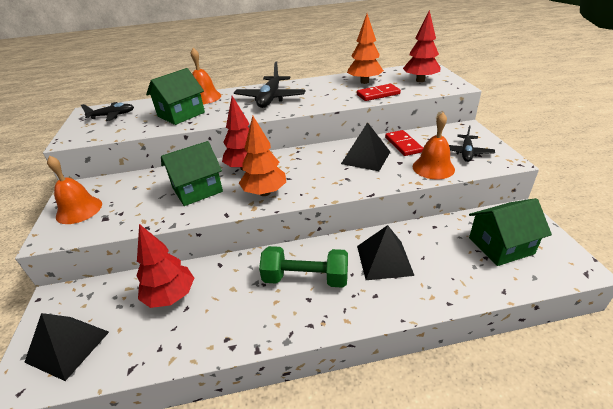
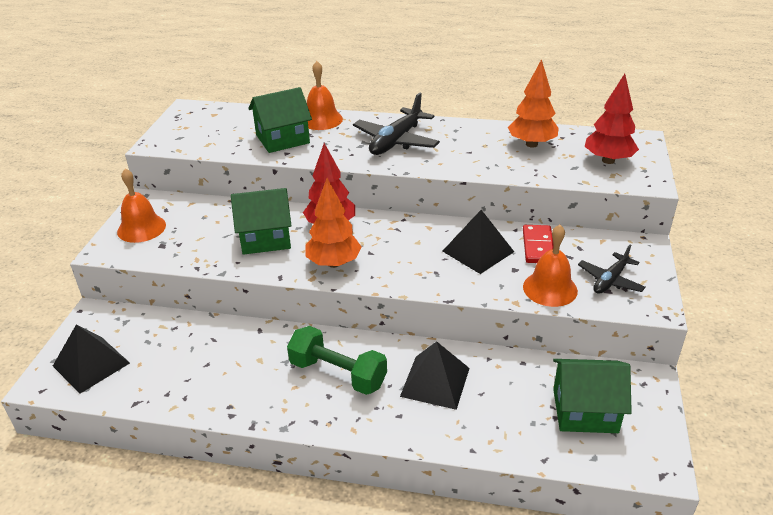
camera: 20 degrees right, 0 degrees up
(112, 115) = (210, 121): black plane -> none
(170, 296) = (197, 347): red tree -> none
(378, 94) = (533, 169): red domino -> none

